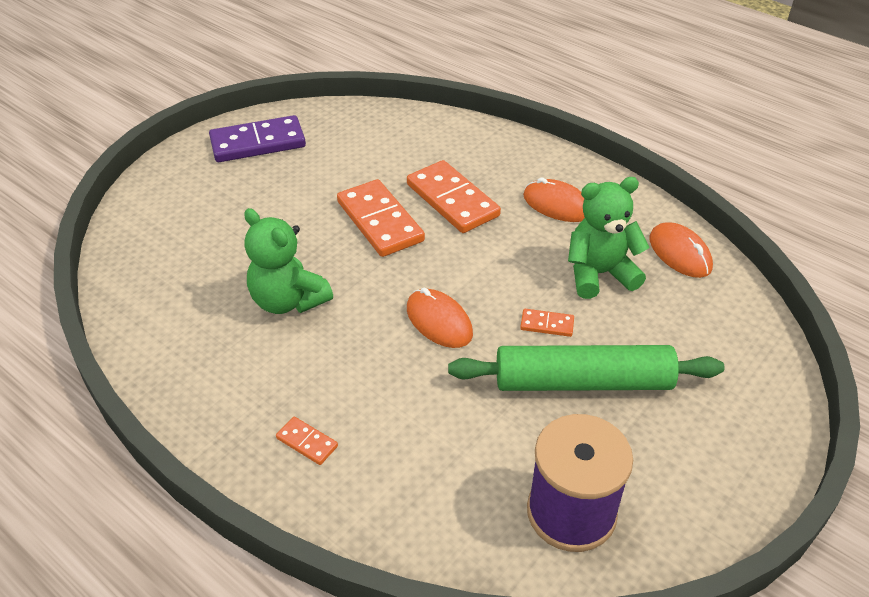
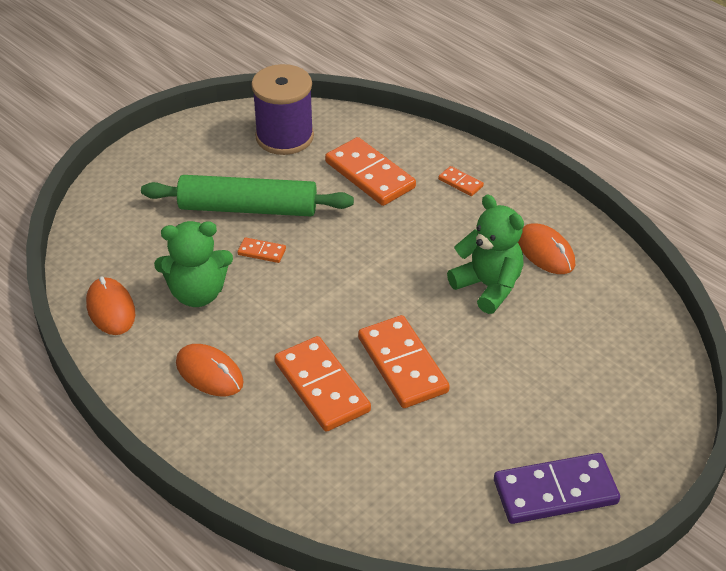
camera: 175 degrees left, 0 degrees up
(433, 447) = (369, 175): none -> orange domino
(439, 321) = (354, 260): orange mouse -> orange mouse (545, 252)

